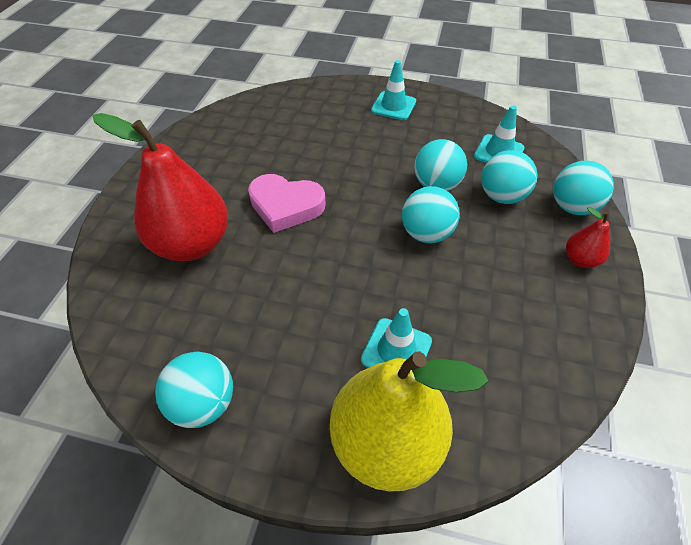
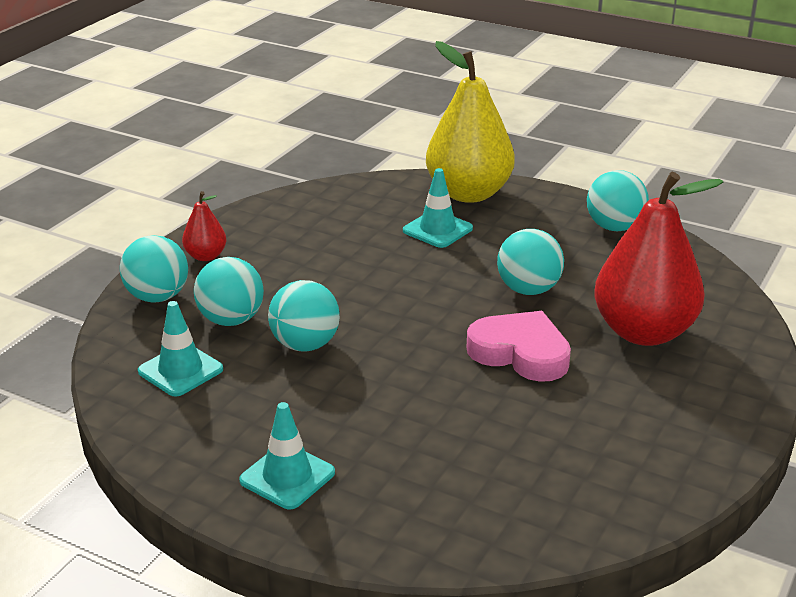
camera: 165 degrees left, 20 degrees down
(426, 233) = (354, 300): turquoise ball -> turquoise ball (528, 289)

